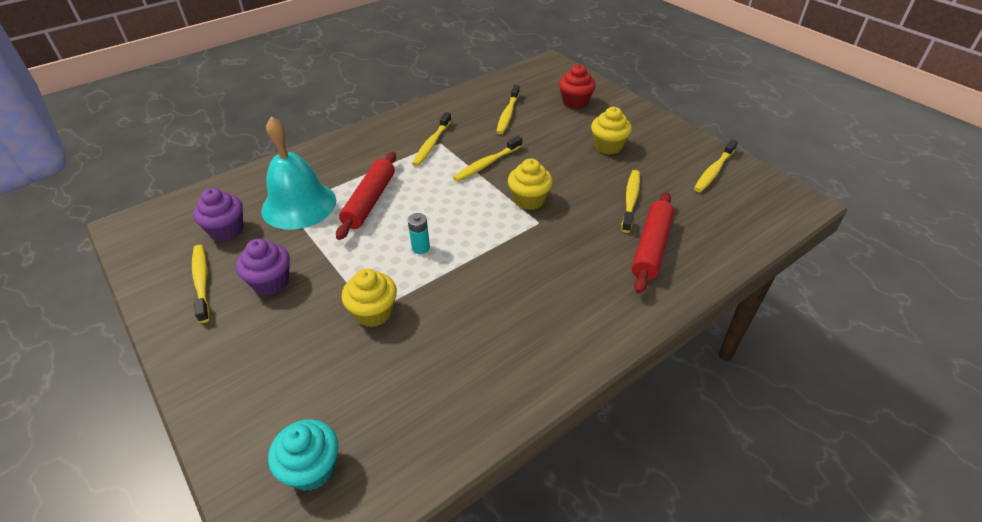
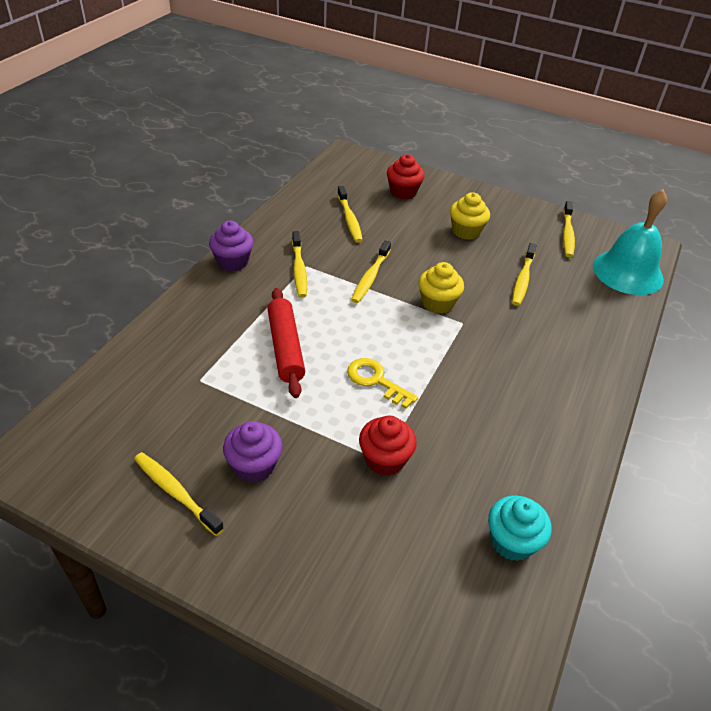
camera: 30 degrees left, 0 degrees up
(226, 230) = (152, 427): purple cupcake -> purple cupcake (233, 262)
(299, 205) = (212, 374): turquoise bell -> turquoise bell (627, 272)
(312, 468) = (451, 624): turquoise cupcake -> turquoise cupcake (512, 541)
(373, 312) = (385, 459): yellow cupcake -> red cupcake
(420, 248) = (376, 381): turquoise battery -> yellow key
(630, 200) = (522, 279): yellow toothbrush -> yellow toothbrush turned 150 degrees counterclockwise
(651, 248) = (570, 319): red rolling pin -> none

